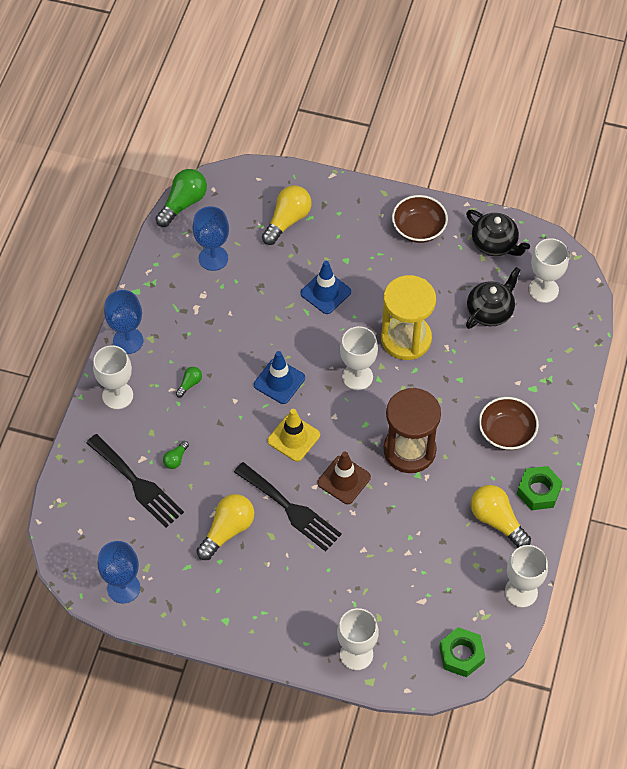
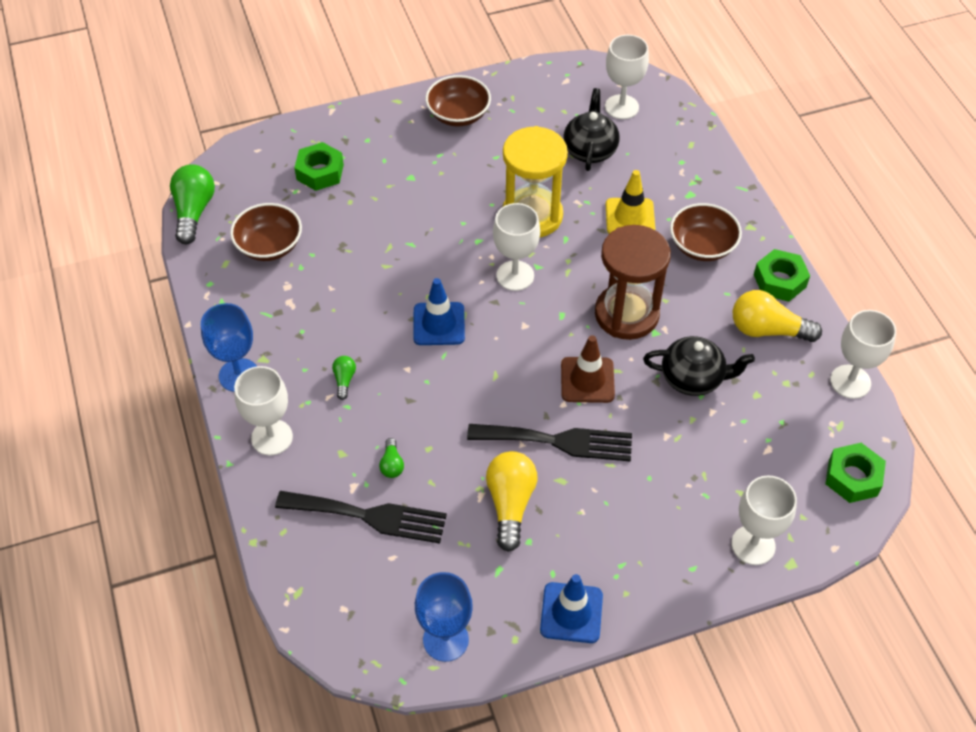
camera: 35 degrees left, 5 degrees down
(213, 258) = (269, 246): blue goblet -> brown bowl
(287, 220) = (320, 172): yellow light bulb -> green nut
(293, 438) = (501, 370): yellow traffic cone -> yellow traffic cone (630, 217)
(325, 292) = (415, 216): blue traffic cone -> blue traffic cone (571, 613)
(495, 244) = (542, 92): black teapot -> black teapot (693, 378)

